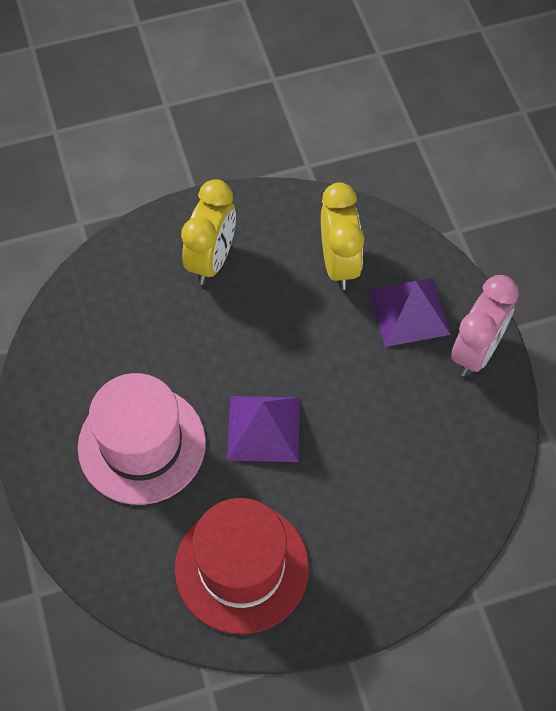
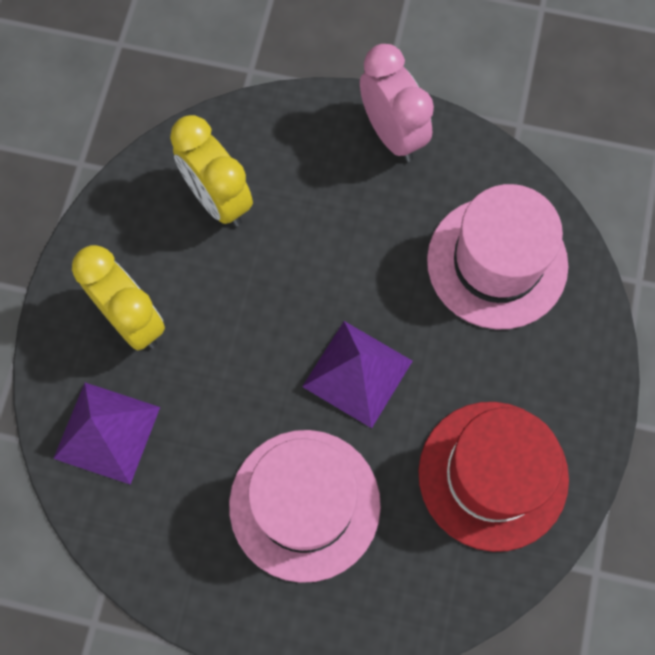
camera: 60 degrees left, 10 degrees up
(339, 264) = (218, 199): yellow clock -> yellow clock turned 150 degrees counterclockwise
(409, 312) = (313, 166): purple pyramid -> purple pyramid (107, 432)
(419, 483) = (497, 262): none -> pink hat

